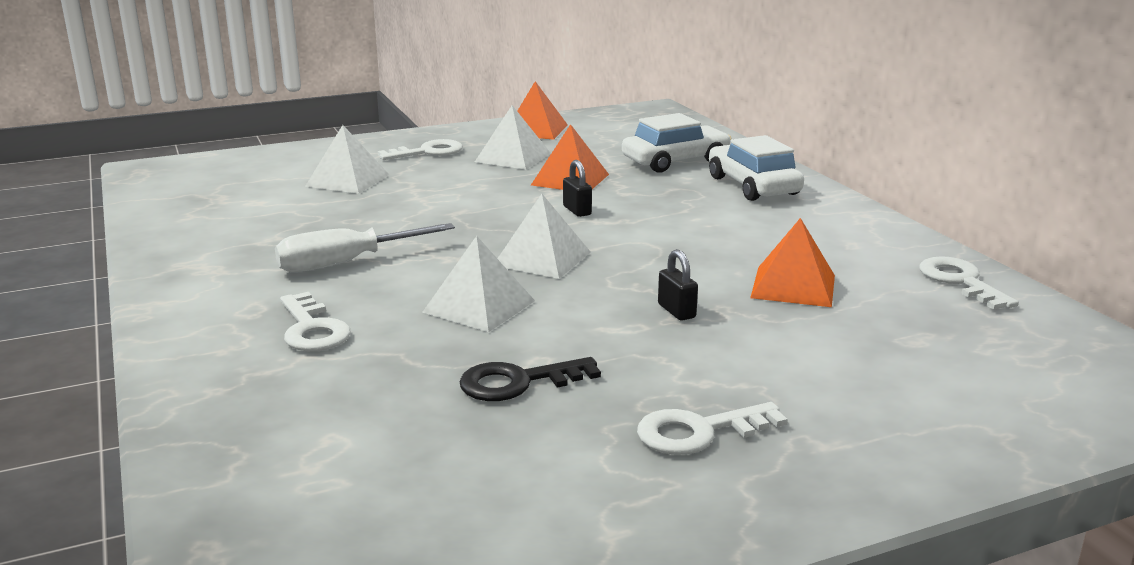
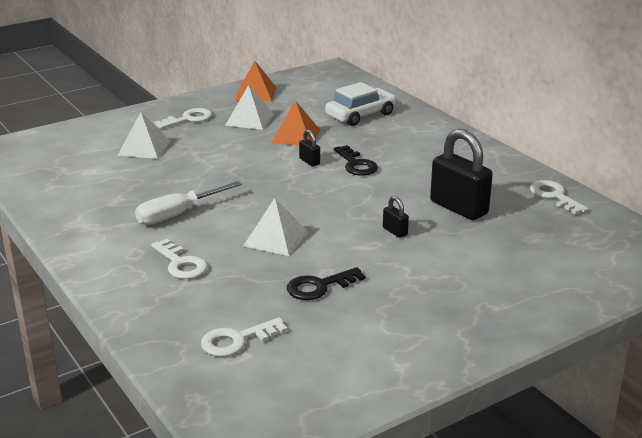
camera: 10 degrees left, 5 degrees up
(542, 258) = (301, 200): white pyramid -> none
(647, 219) = (356, 164): none -> black key
(699, 432) = (429, 306): white key -> white key (237, 340)
(753, 186) = (416, 132): white car -> none
(793, 286) = (458, 208): orange pyramid -> black padlock

